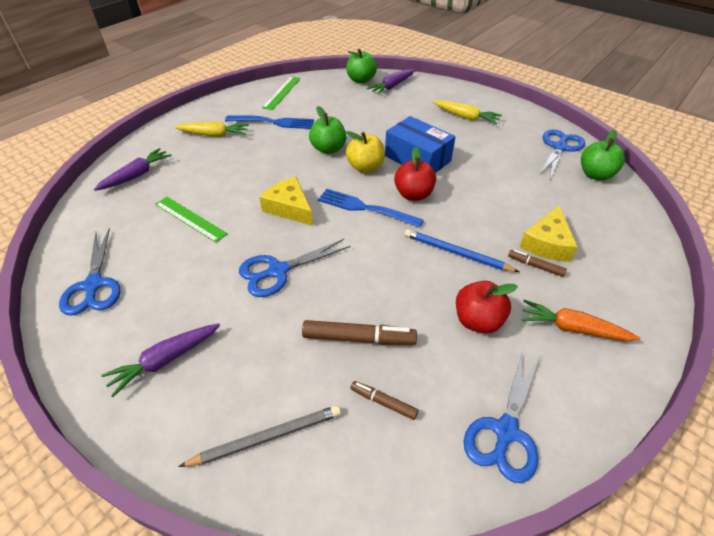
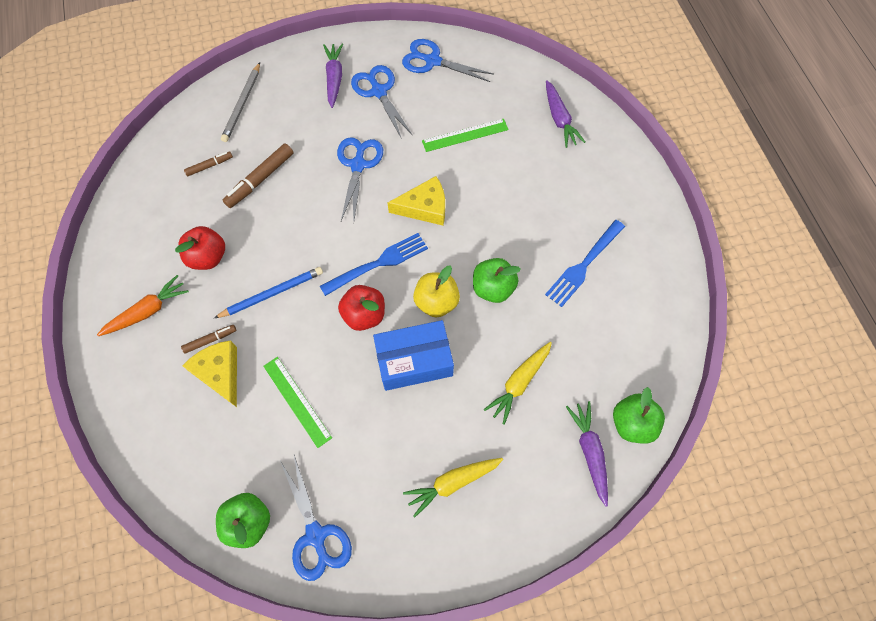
camera: 125 degrees right, 20 degrees up
(214, 135) = (593, 201): yellow carrot -> yellow carrot (519, 383)
(282, 92) = (653, 309): green ruler -> green ruler (297, 401)
(505, 431) = (138, 212): blue scissors -> blue scissors (379, 91)

